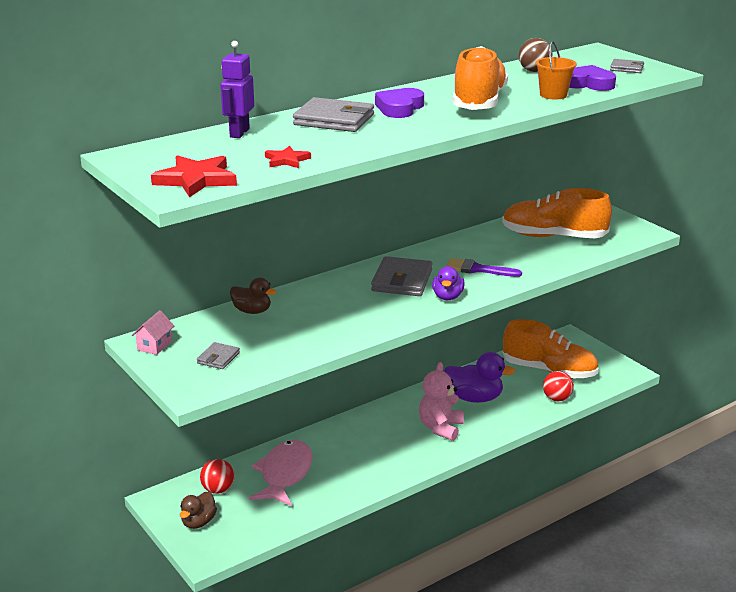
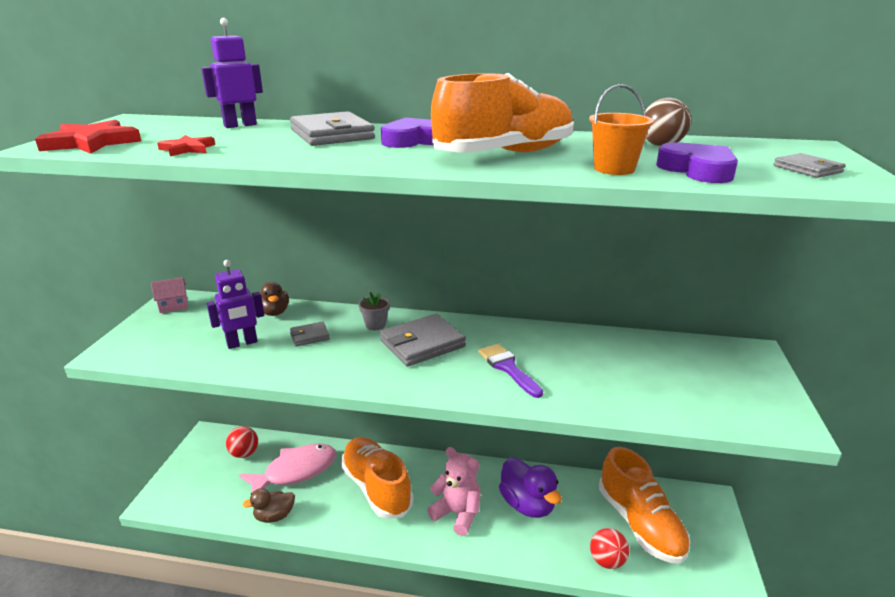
camera: 45 degrees right, 0 degrees up
(198, 522) = (196, 470): brown duck -> brown duck (274, 516)
(218, 358) = (178, 336): grey wallet -> grey wallet (309, 336)
(280, 338) = (242, 343): none -> purple robot
(346, 284) = (375, 325): none -> grey flower pot
(440, 428) = (457, 514): pink teddy bear -> pink teddy bear turned 60 degrees clockwise
(447, 297) = (428, 380): purple duck -> none
(553, 237) = (652, 373): orange shoe -> orange shoe (376, 488)

